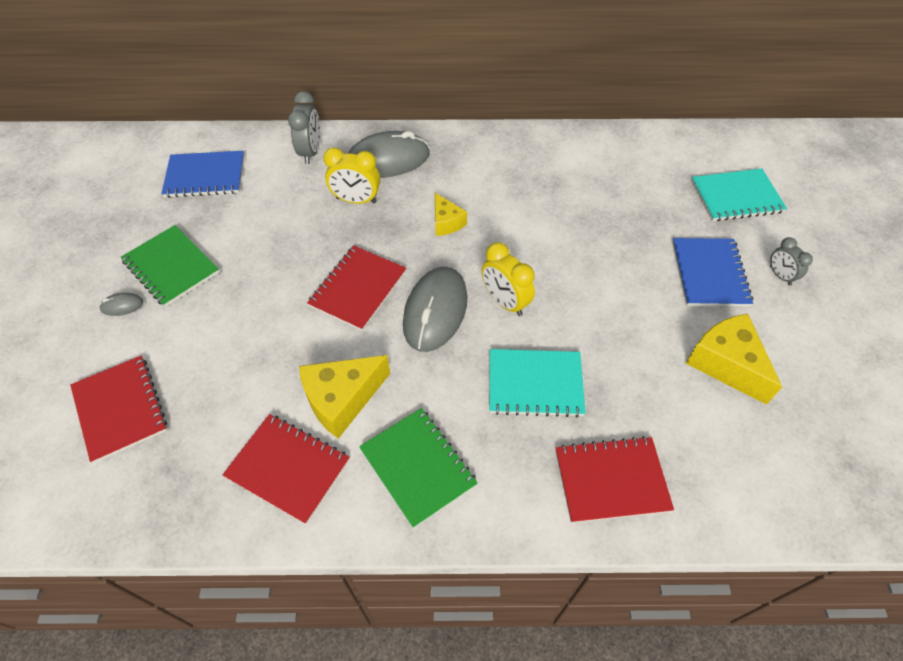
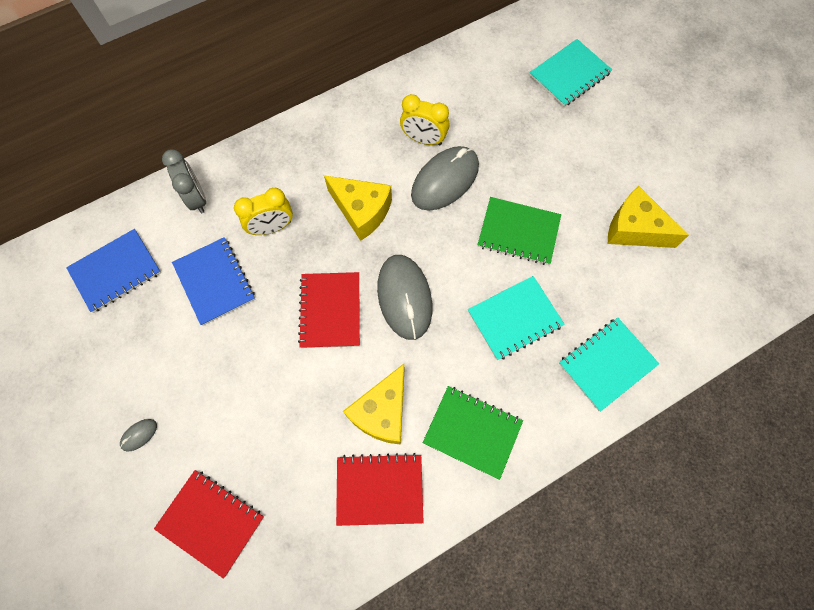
camera: 30 degrees left, 15 degrees up
(171, 267) = (155, 376): green notebook -> green notebook (518, 232)
(388, 160) = (272, 173): grey mouse -> grey mouse (445, 180)
(446, 222) = (361, 211): yellow cheese -> yellow cheese, size x1.71
(505, 302) = (452, 261): yellow clock -> yellow clock (423, 139)
(611, 480) = (607, 364): red notebook -> turquoise notebook
(709, 273) = (585, 157): blue notebook -> blue notebook (214, 282)
(780, 276) = (634, 133): grey clock -> none

